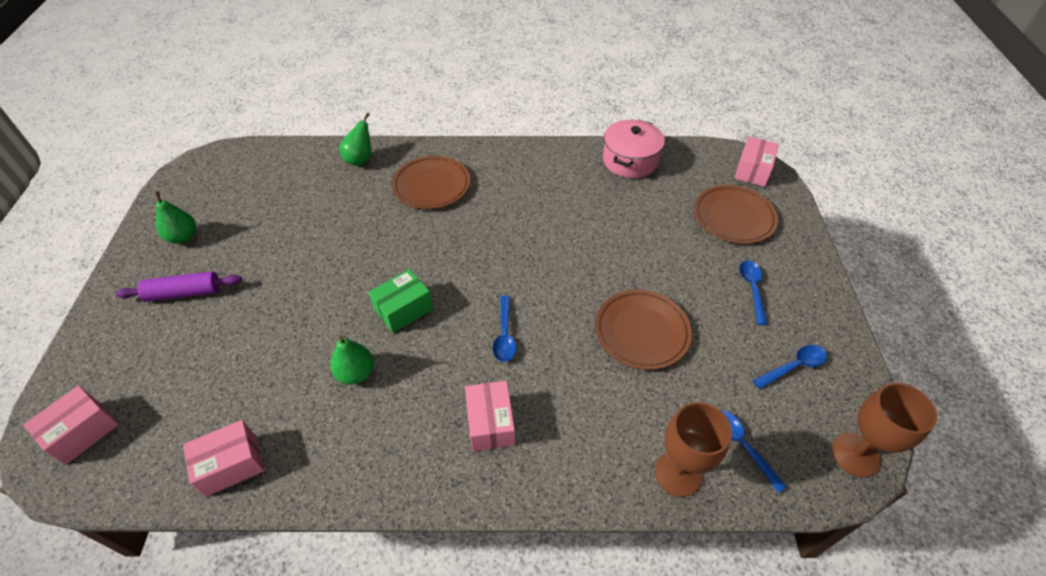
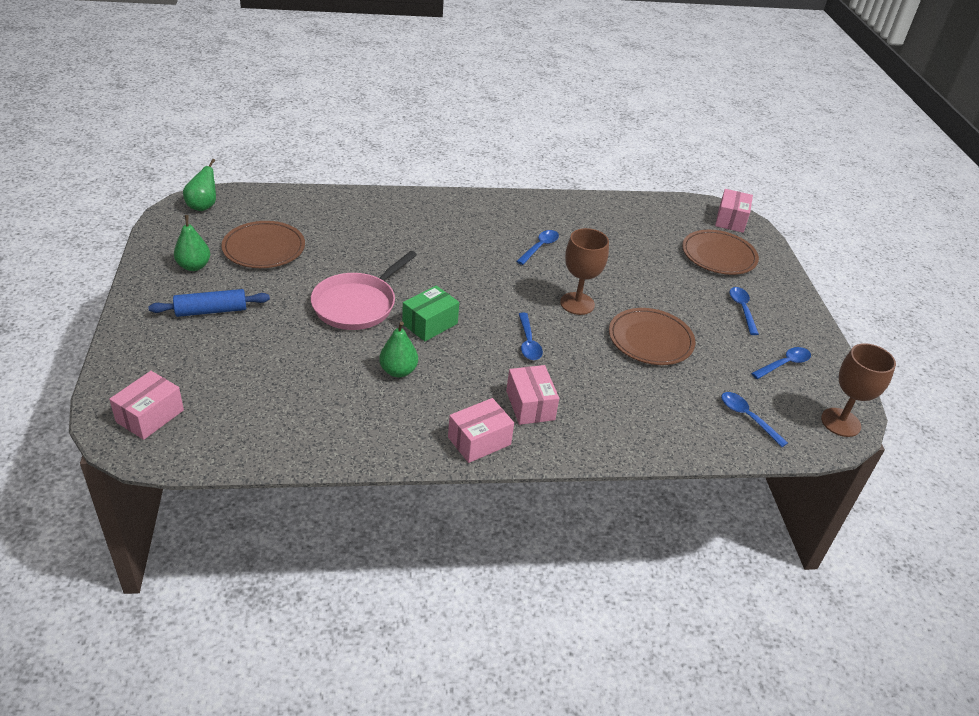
camera: 10 degrees left, 10 degrees down
(184, 293) = (211, 311): purple rolling pin -> blue rolling pin
(231, 465) = (302, 437): pink box -> pink box (479, 441)
(333, 284) = (357, 304): none -> pink pan
(360, 160) = (354, 205): green pear -> green pear (203, 206)
(431, 185) = (431, 227): brown plate -> brown plate (264, 248)
(539, 209) = (539, 247): none -> blue spoon
(630, 160) = (617, 210): pink pot -> none
(678, 473) = (697, 437): brown goblet -> brown goblet (577, 303)

